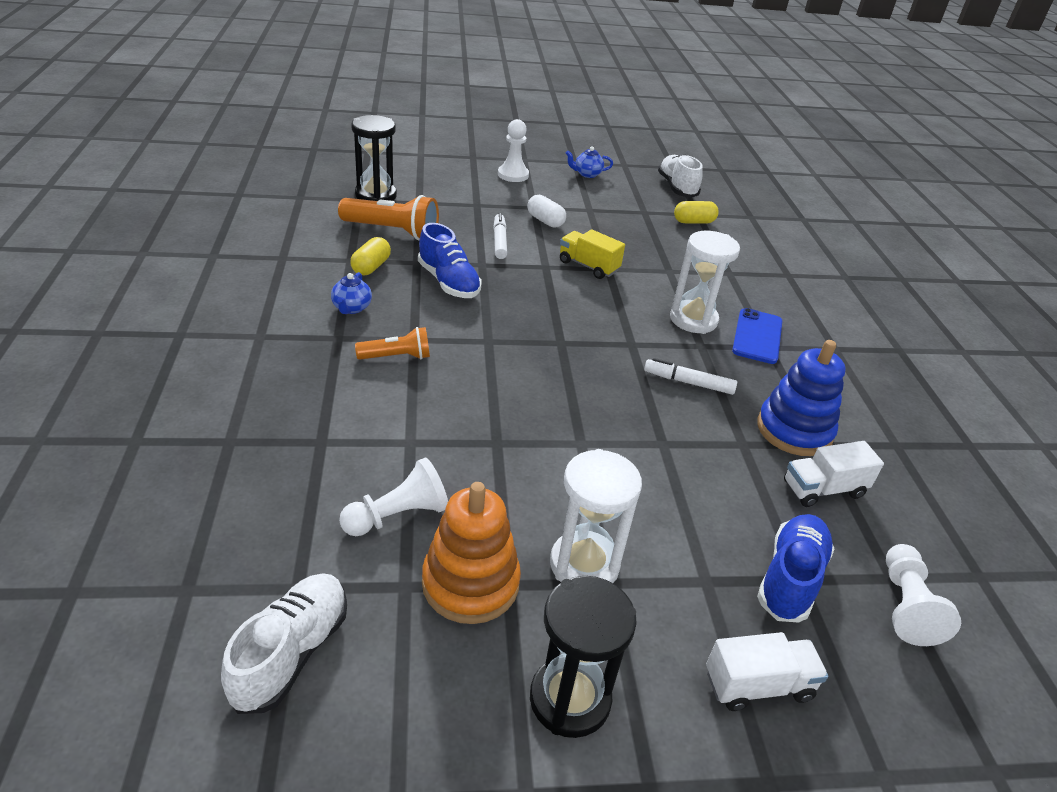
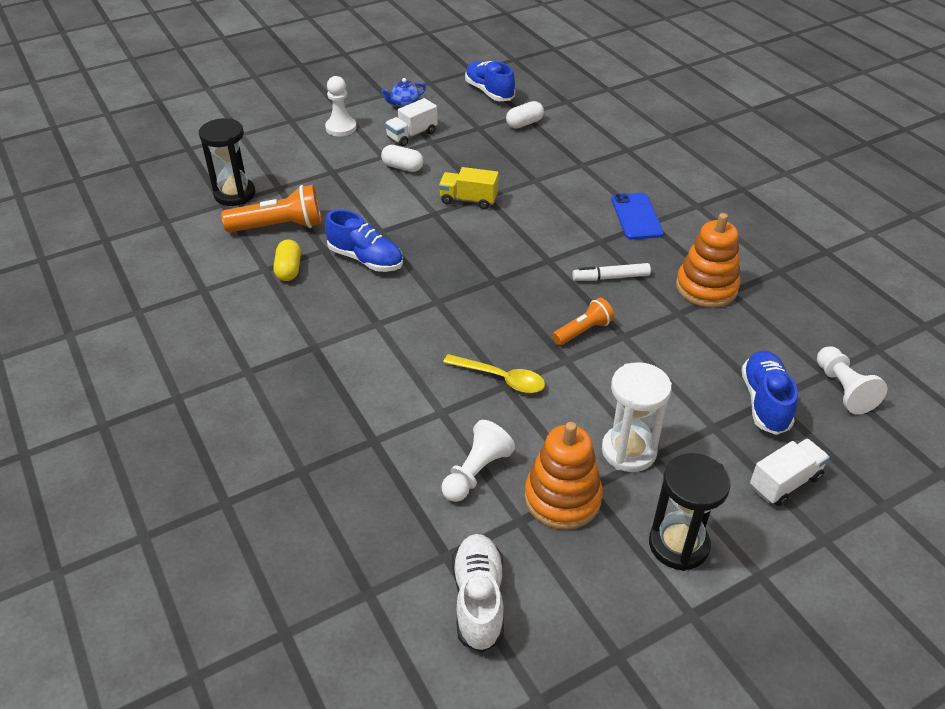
camera: 20 degrees left, 5 degrees up
(351, 308) = (304, 315): blue teapot -> none
(396, 357) = (375, 345): orange flashlight -> orange flashlight (583, 331)
(497, 434) = (501, 378): none -> yellow spoon
(499, 241) = (379, 202): white marker -> none
(677, 187) = (489, 92): white shoe -> blue shoe
(693, 222) = (524, 123): yellow capsule -> white capsule
(693, 320) = (581, 220): white hourglass -> none
(794, 430) = (706, 287): blue stacking toy -> orange stacking toy
(823, 489) = (750, 326): white truck -> white truck (412, 135)

